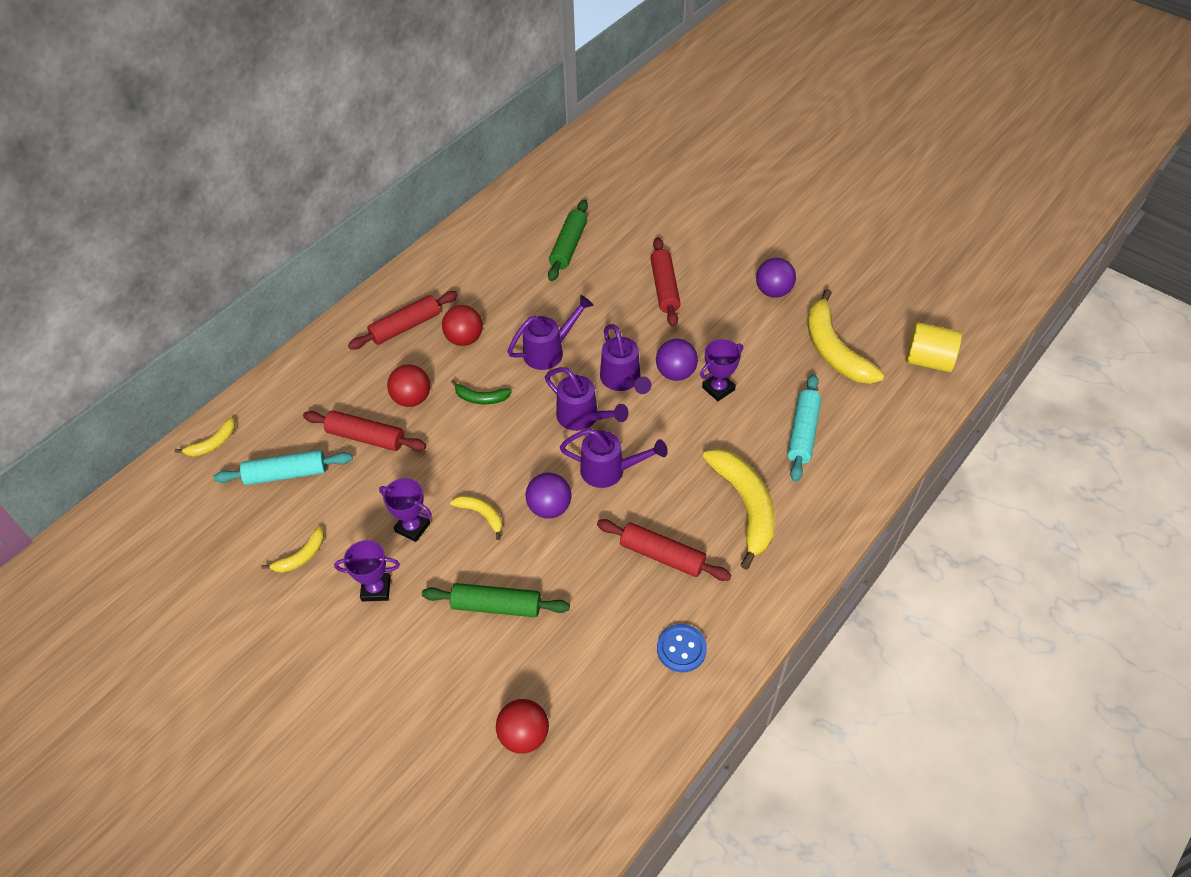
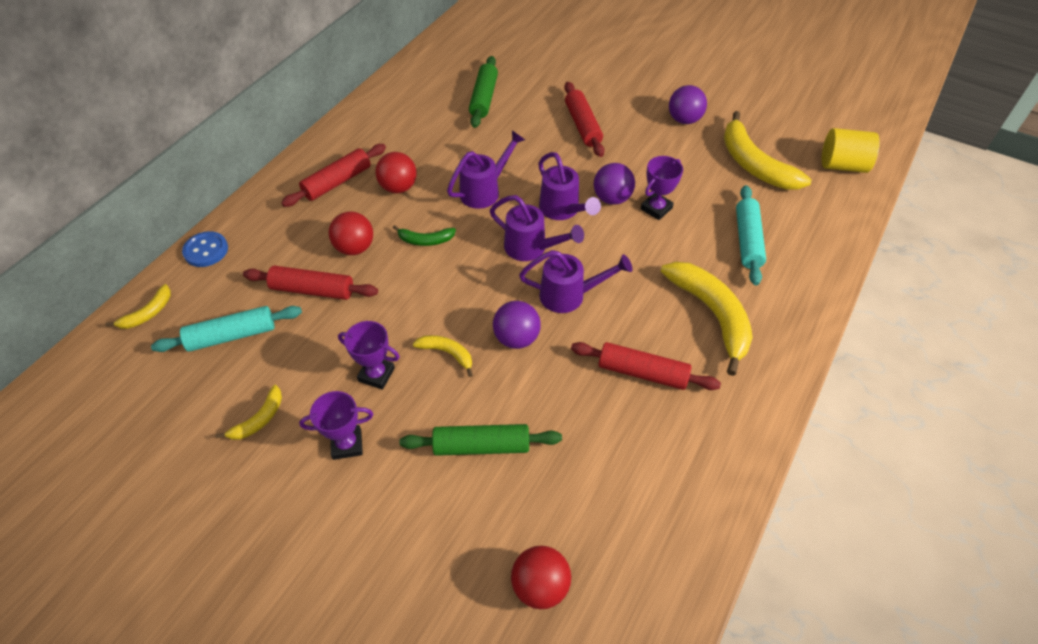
camera: 10 degrees left, 0 degrees up
(681, 649) = (686, 466): blue button -> blue button (206, 250)

